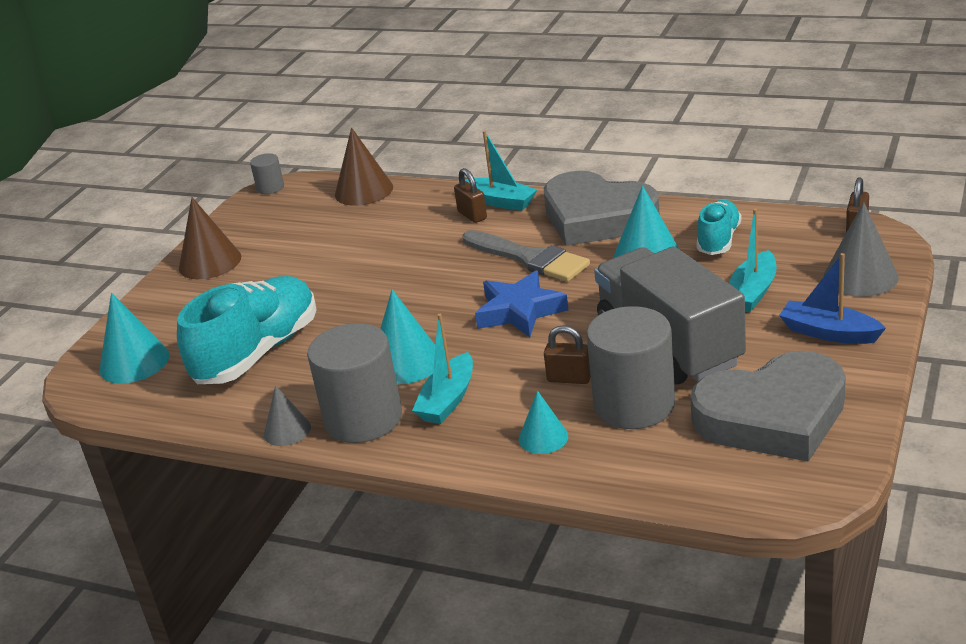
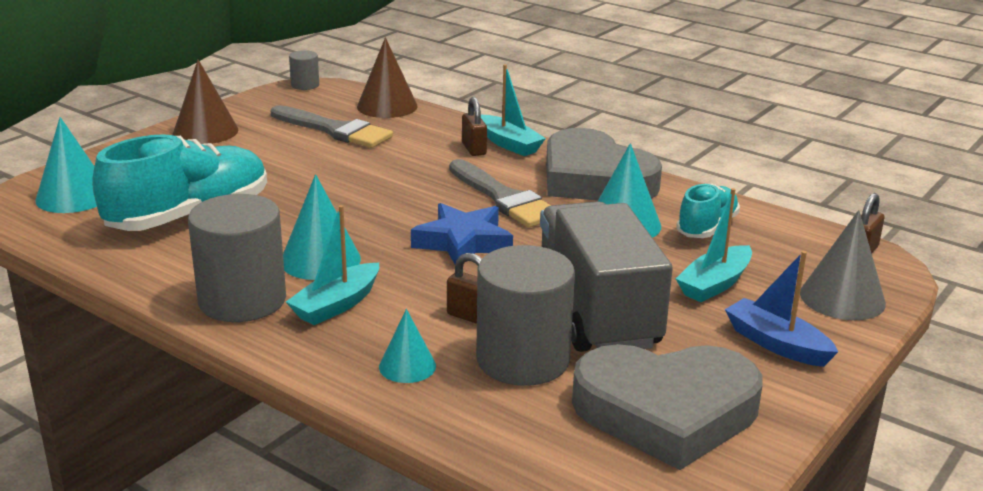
camera: 10 degrees right, 5 degrees down
(287, 430) = (163, 291): grey cone -> none
(331, 229) = (335, 130): none -> grey brush

